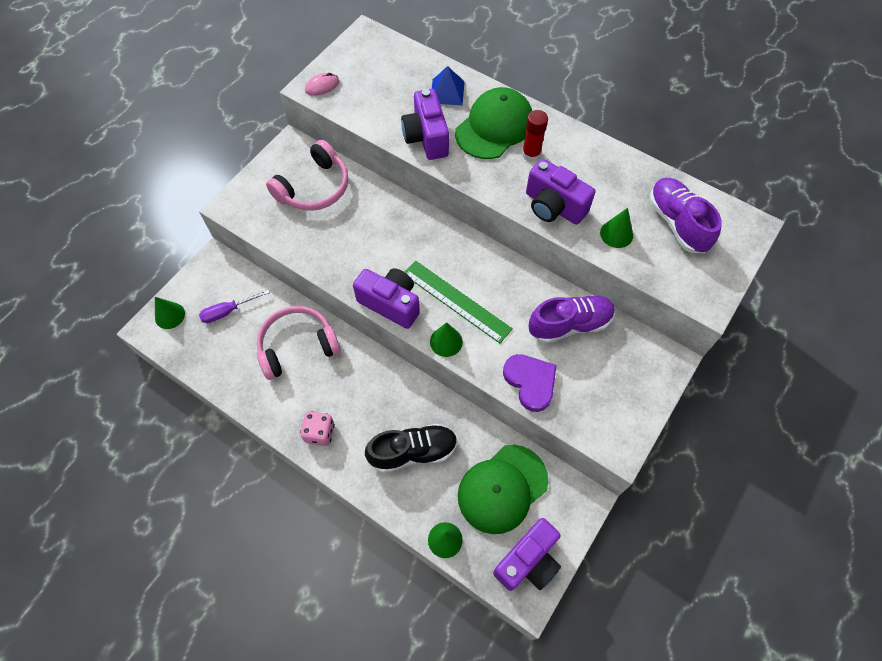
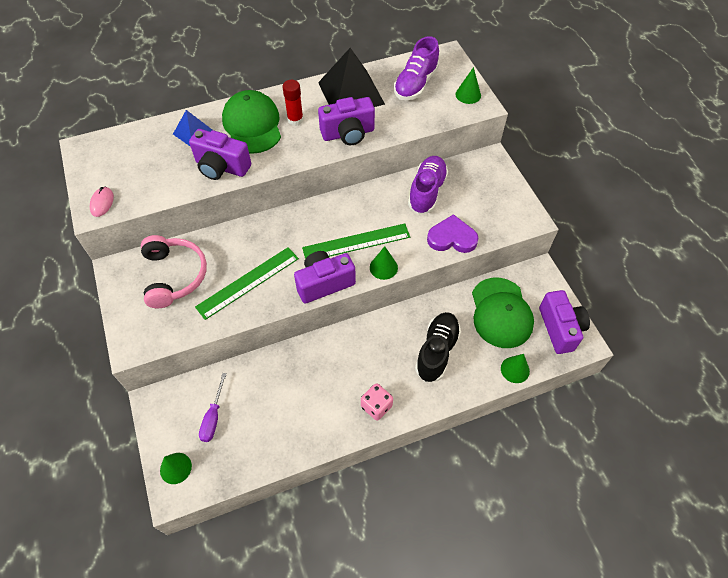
camera: 55 degrees left, 5 degrees down
(297, 346) = (290, 381): pink headphones -> none
(347, 244) = (248, 282): none -> green ruler
(609, 176) = (351, 93): none -> black pyramid
(616, 234) = (397, 116): green cone -> green cone (468, 94)
(677, 223) = (415, 84): purple shoe -> purple shoe turned 75 degrees counterclockwise

